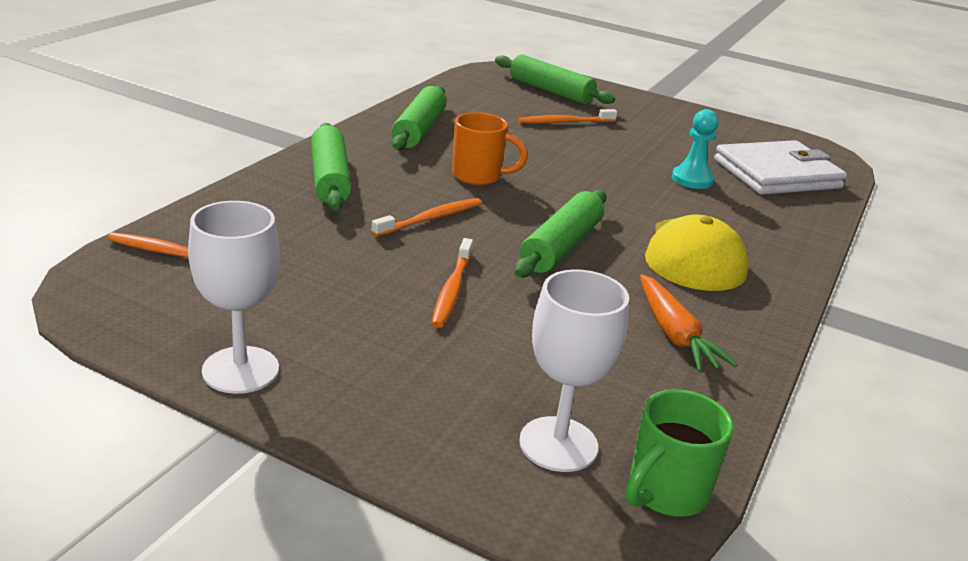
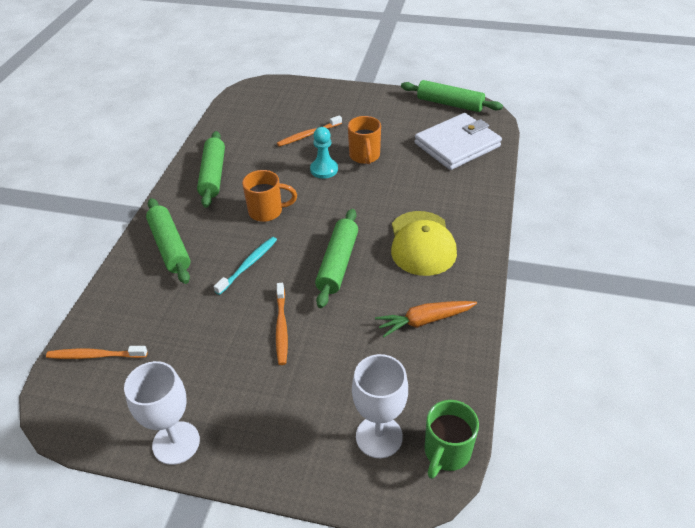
camera: 10 degrees left, 15 degrees up
(431, 219) = (248, 264): orange toothbrush -> turquoise toothbrush
(551, 91) = (290, 103): green rolling pin -> green rolling pin (449, 104)
(637, 157) = (364, 156): none -> orange mug
(674, 334) = (424, 321): orange carrot -> orange carrot turned 105 degrees clockwise
(692, 179) = (404, 169): turquoise pawn -> turquoise pawn (324, 169)

